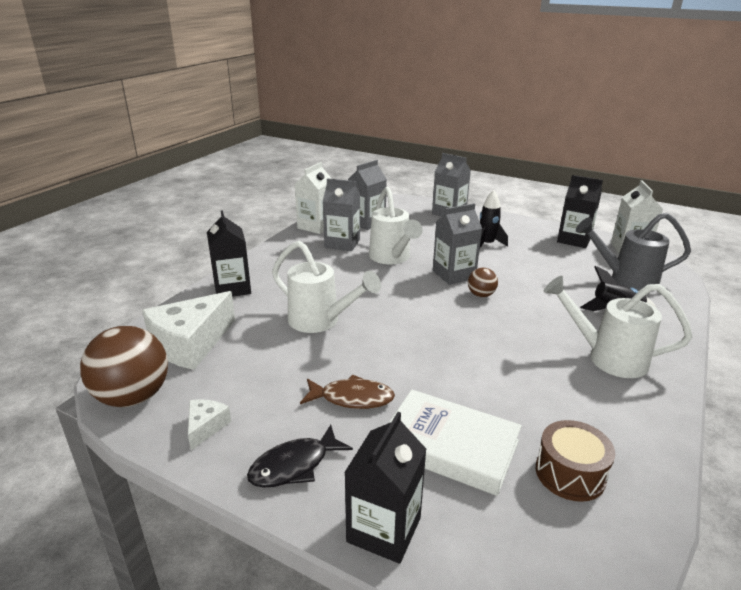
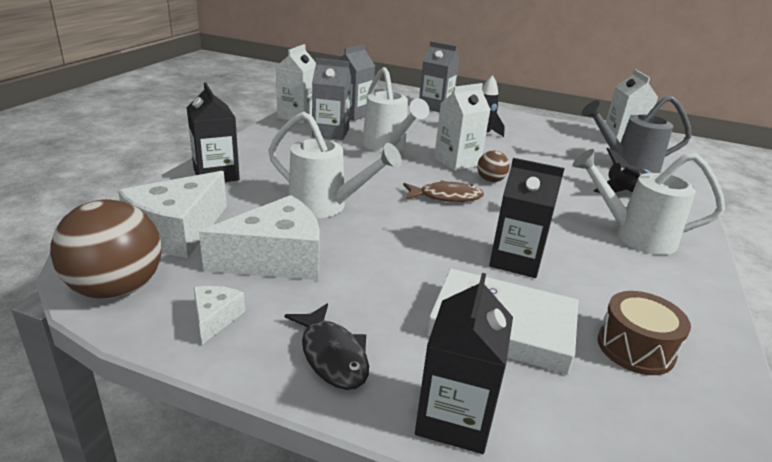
camera: 10 degrees left, 0 degrees up
(267, 372) = (276, 259): none -> white cheese
(294, 466) = (332, 355): black fish -> black fish turned 75 degrees counterclockwise
(352, 398) = (381, 282): brown fish -> brown fish (446, 197)
(454, 274) = (457, 162): grey carton -> white carton
(574, 240) = (566, 132): black carton -> black carton (516, 260)

